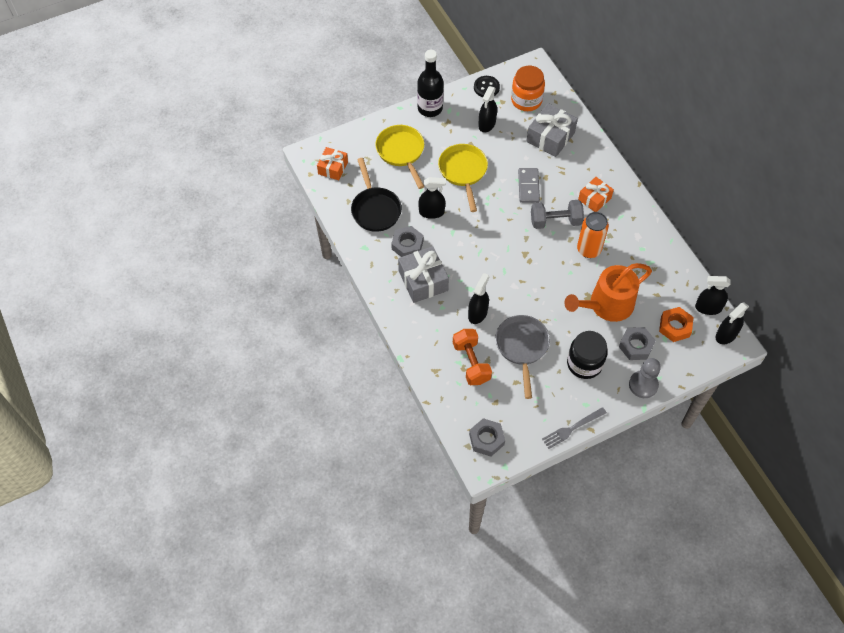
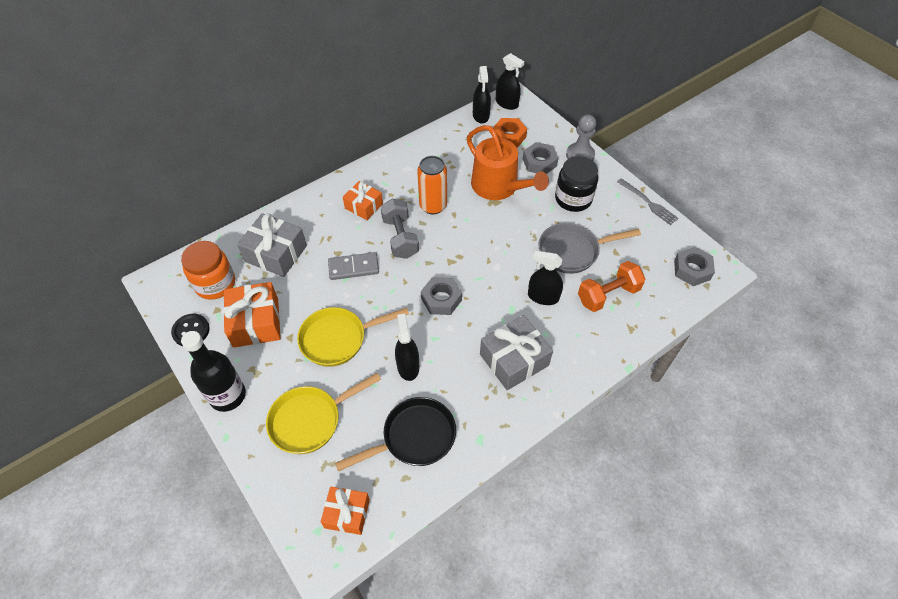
camera: 100 degrees left, 5 degrees down
(407, 245) = (465, 386): grey nut -> grey nut (441, 299)
(487, 124) = (256, 322): black spray bottle -> orange gift

